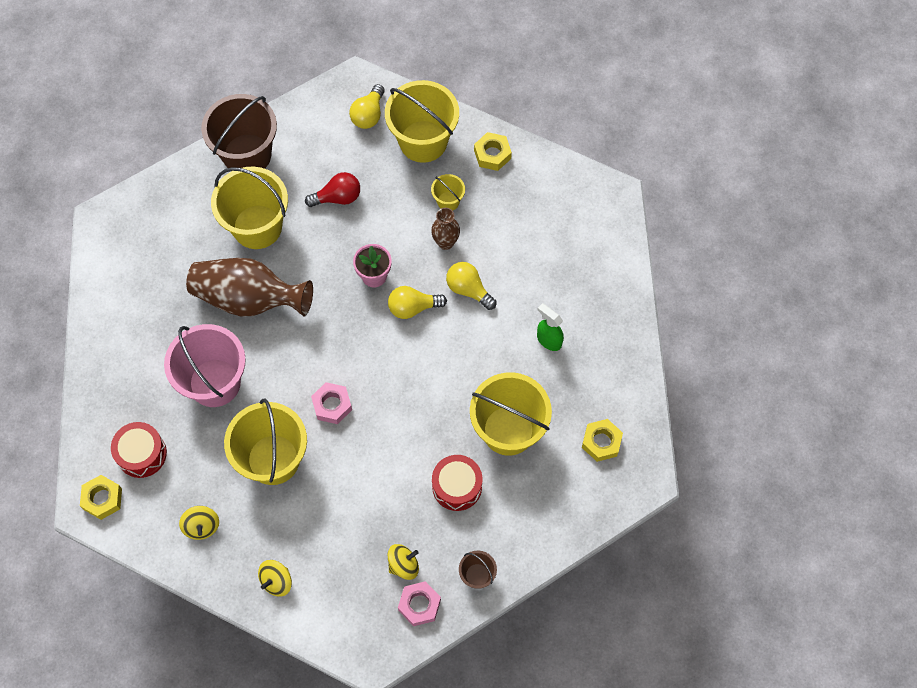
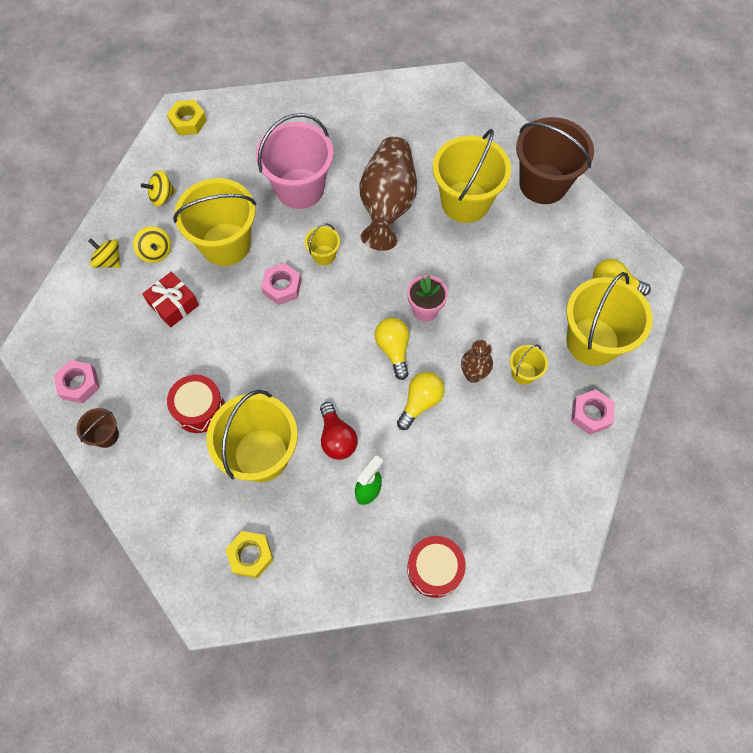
camera: 85 degrees right, 0 degrees up
(141, 454) = (229, 143): red drum -> red drum (434, 569)
(300, 363) = (324, 255): none -> yellow bucket
(337, 197) = (509, 267): red light bulb -> red light bulb (337, 438)
(339, 512) = (173, 304): none -> red gift
(403, 565) = (119, 366): yellow spinning top -> yellow spinning top (156, 252)
(492, 154) = (591, 414): yellow nut -> pink nut

